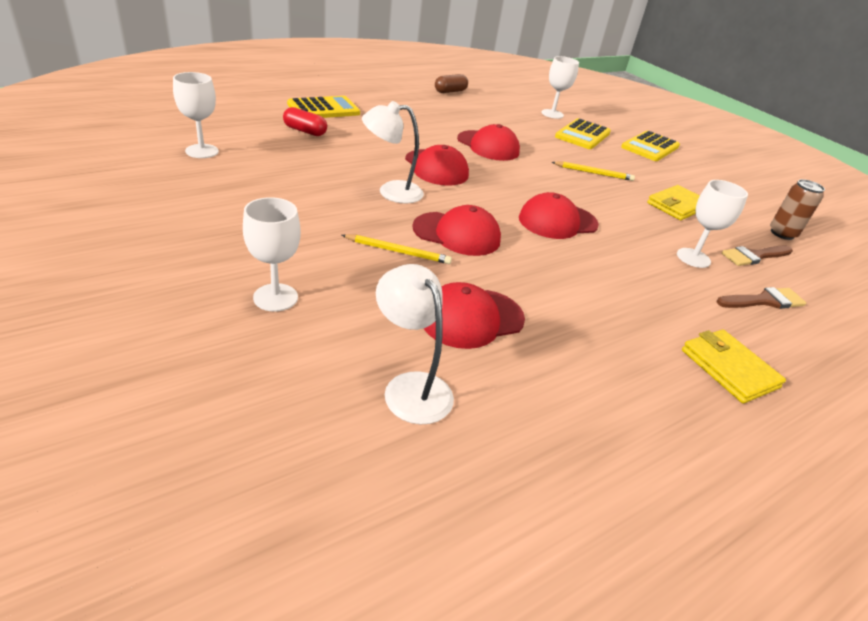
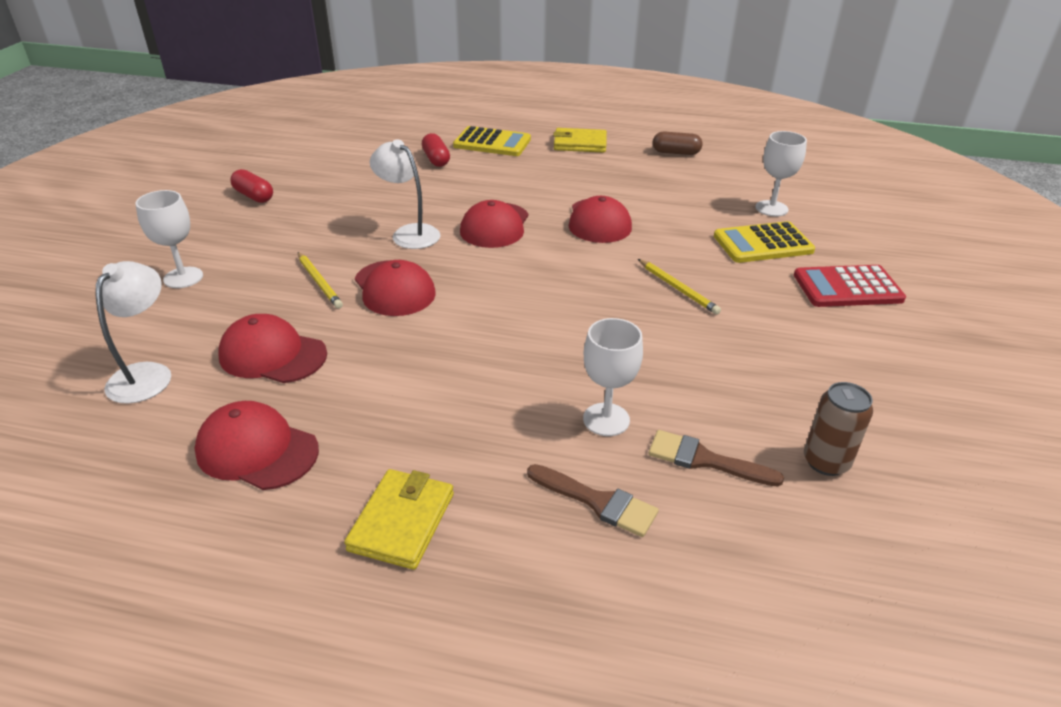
camera: 50 degrees right, 0 degrees up
(199, 204) = (254, 196): none -> red capsule
(202, 151) = (326, 156): white goblet -> none
(557, 221) = (518, 317): red cap -> red cap (257, 450)
(650, 147) = (847, 287): yellow calculator -> red calculator
(677, 206) = (720, 363): yellow wallet -> yellow wallet (580, 144)

